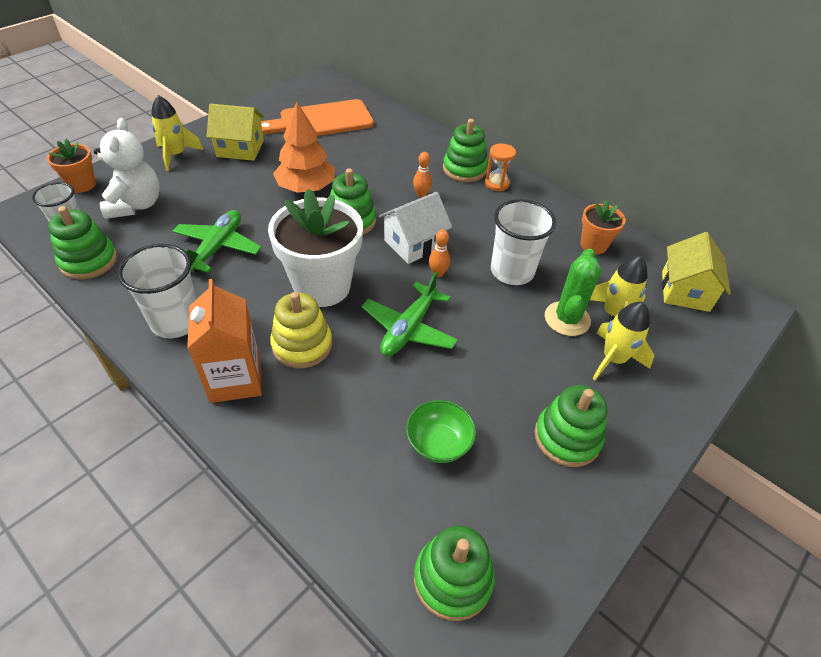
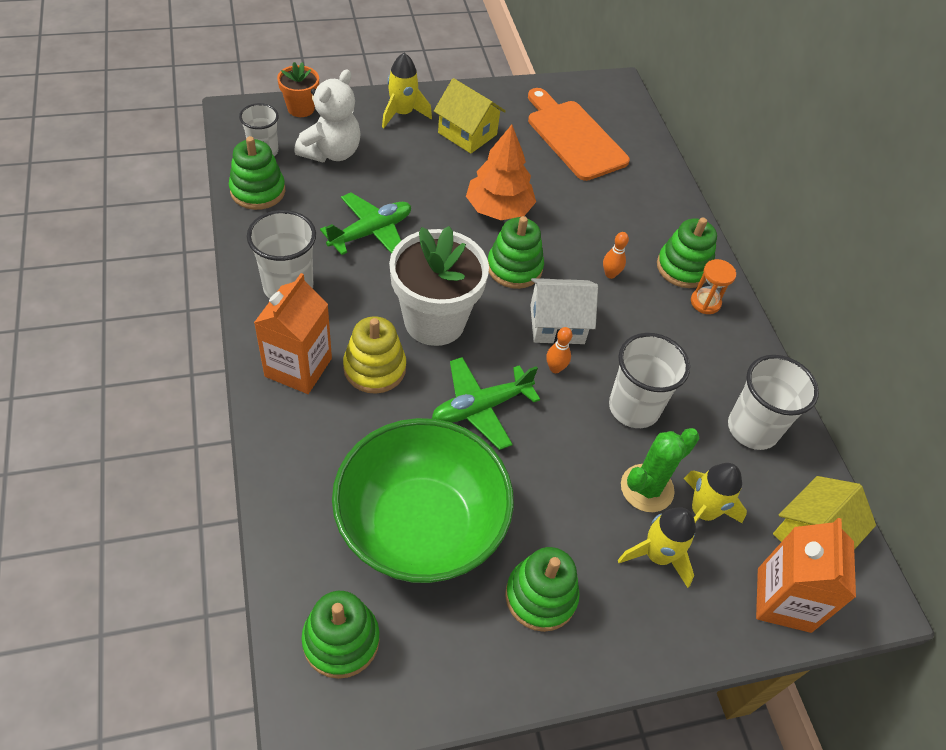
camera: 30 degrees right, 5 degrees up
(322, 121) = (574, 137): orange cutting board -> orange cutting board turned 45 degrees clockwise
(438, 443) = (421, 526): green bowl -> green bowl, size x2.42
(593, 245) = (752, 428): orange flower pot -> white cup
(707, 339) = (784, 600): none -> orange carton

